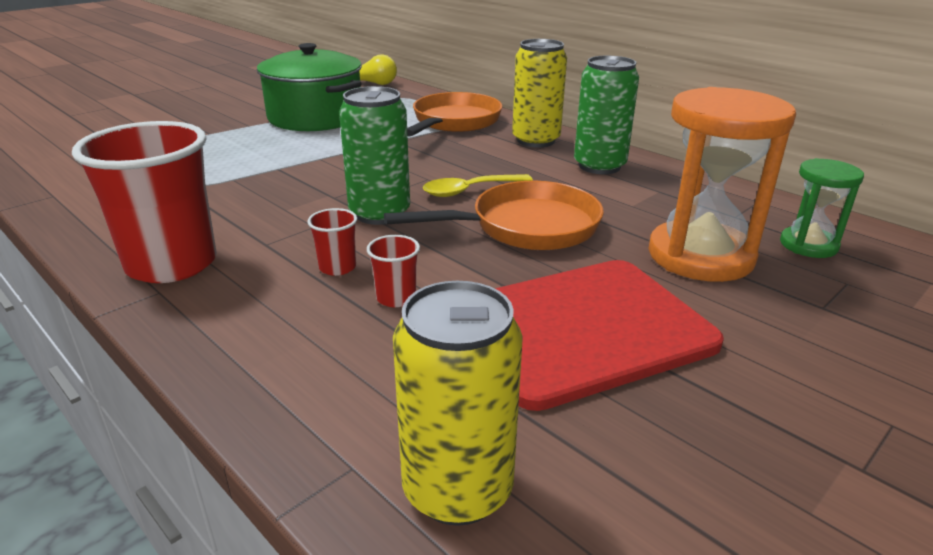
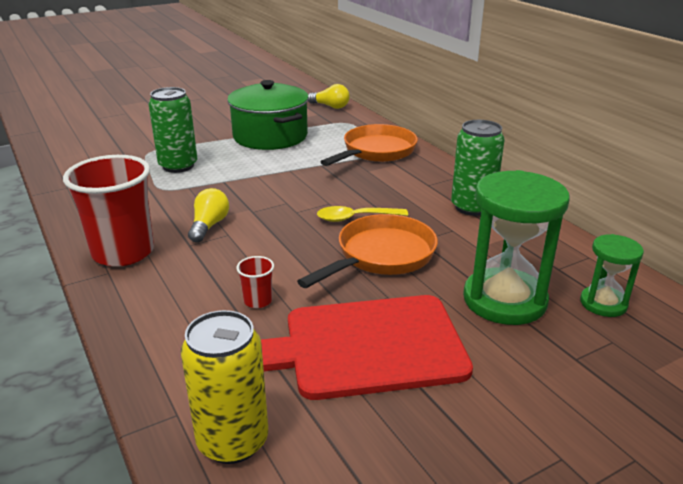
camera: 15 degrees right, 0 degrees up
(283, 219) = (209, 226): none -> yellow light bulb
(337, 267) = (229, 271): red cup -> none
(379, 213) = (278, 230): green can -> green can (178, 166)
(526, 227) = (381, 256): orange pan -> orange pan turned 45 degrees counterclockwise
(536, 140) = (433, 176): yellow can -> none
(700, 256) = (504, 300): orange hourglass -> green hourglass

